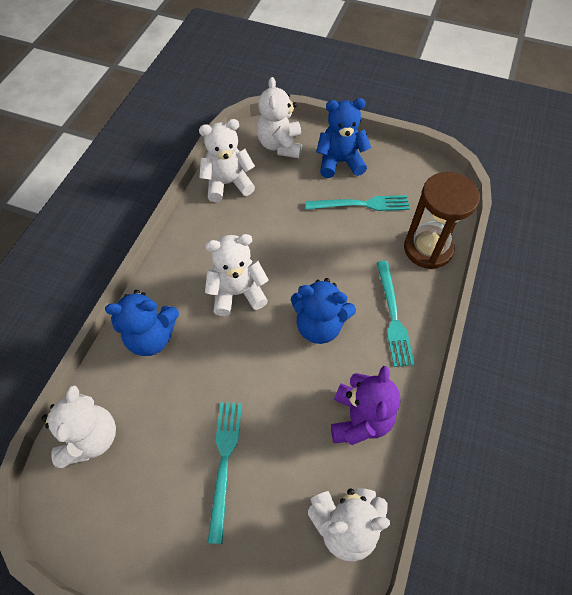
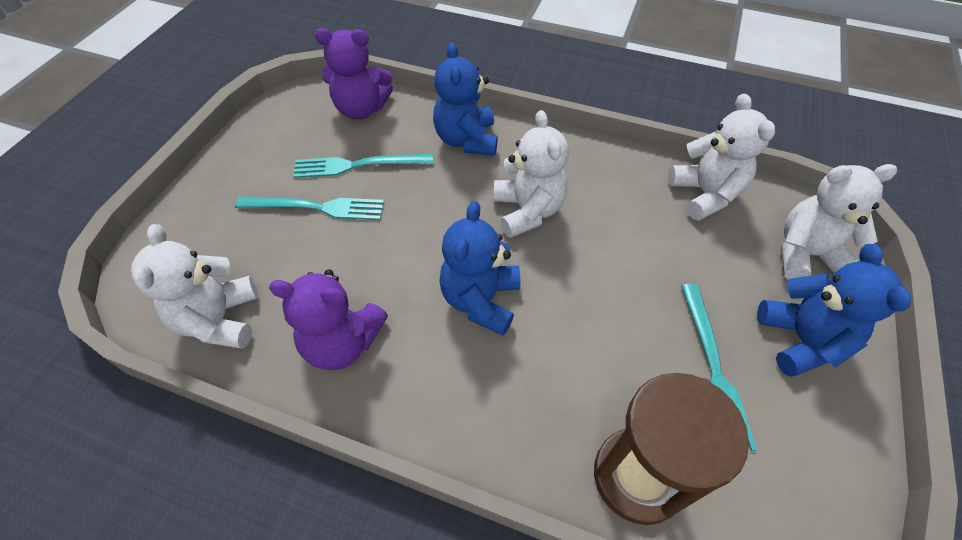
camera: 90 degrees right, 5 degrees down
(90, 438) = (361, 109): white teddy bear -> purple teddy bear
(393, 316) = (497, 401): turquoise fork -> turquoise fork (358, 165)

